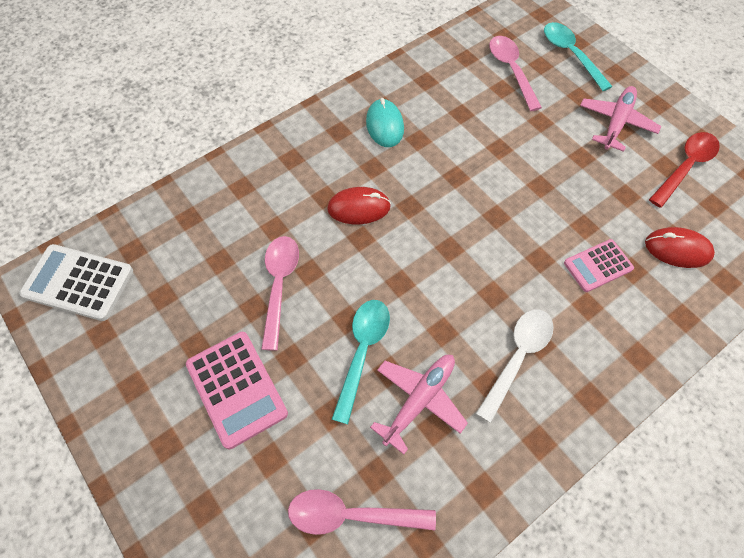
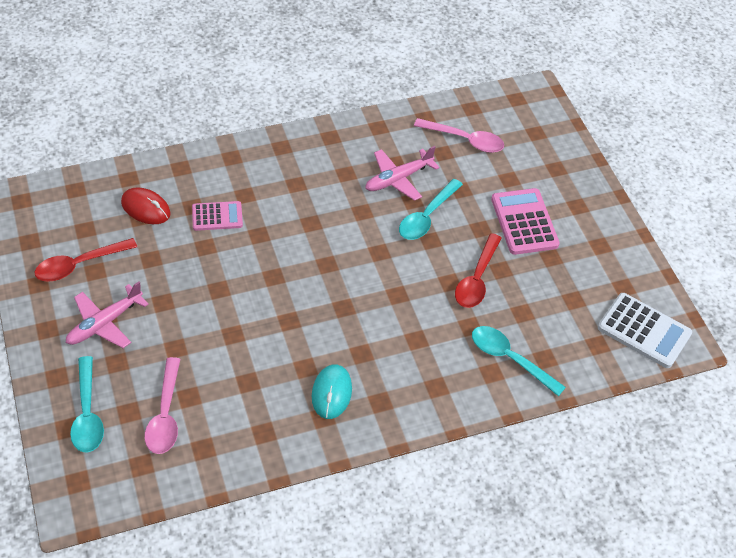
camera: 165 degrees left, 10 degrees down
(225, 206) = (510, 359): none -> turquoise spoon
(279, 285) = (477, 278): pink spoon -> red spoon
(359, 208) = (389, 320): red mouse -> none
(517, 358) = (317, 181): white spoon -> none

